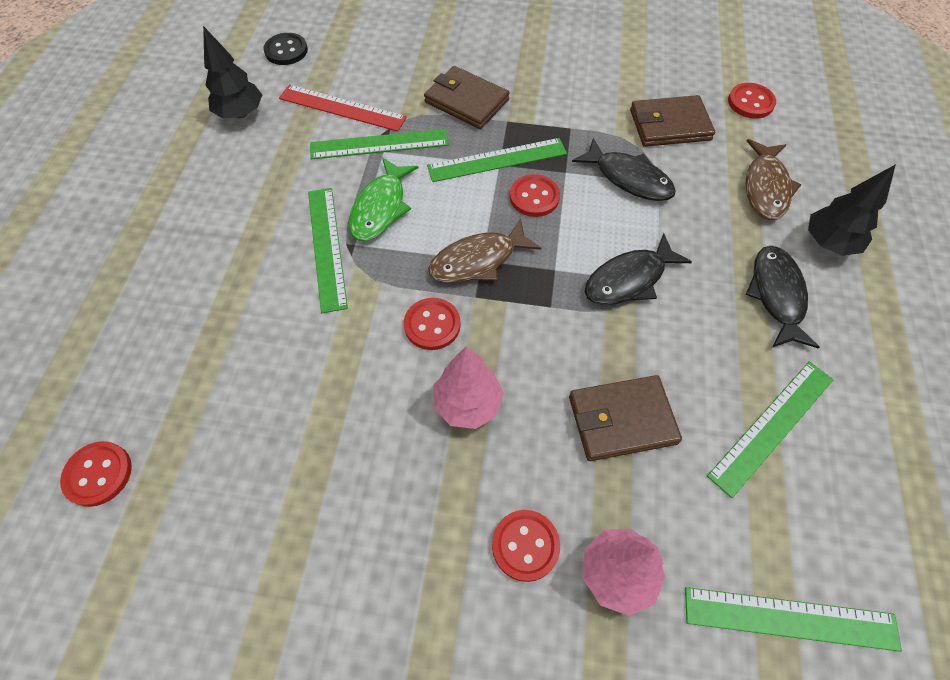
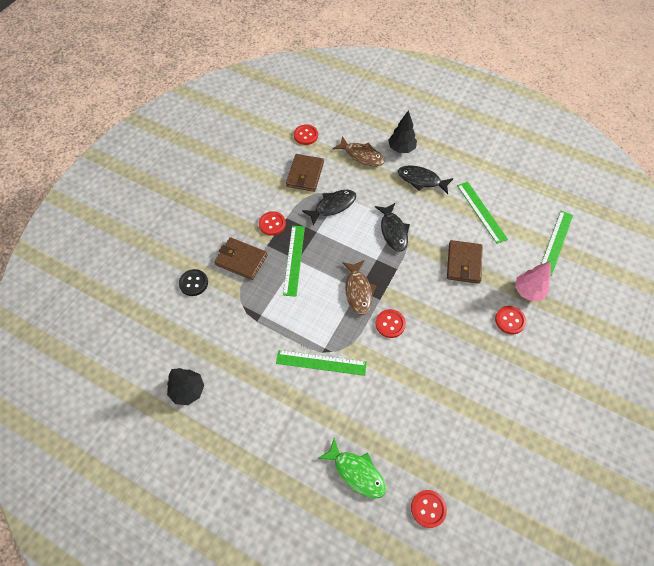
camera: 70 degrees left, 0 degrees up
(286, 51) = (140, 350): black button -> black button (193, 283)
(342, 108) = (213, 328): red ruler -> none
(379, 144) = (254, 315): green ruler -> none
(380, 208) = (304, 327): green fish -> green fish (356, 472)
(466, 101) = (241, 260): brown wallet -> brown wallet turned 60 degrees clockwise
(468, 404) = (438, 321): pink tree -> none
(534, 197) = (327, 252): red button -> red button (272, 224)

